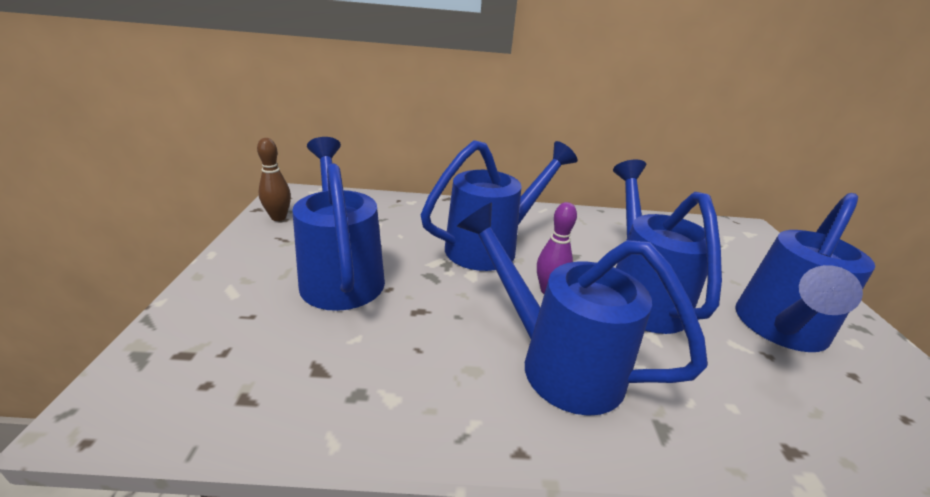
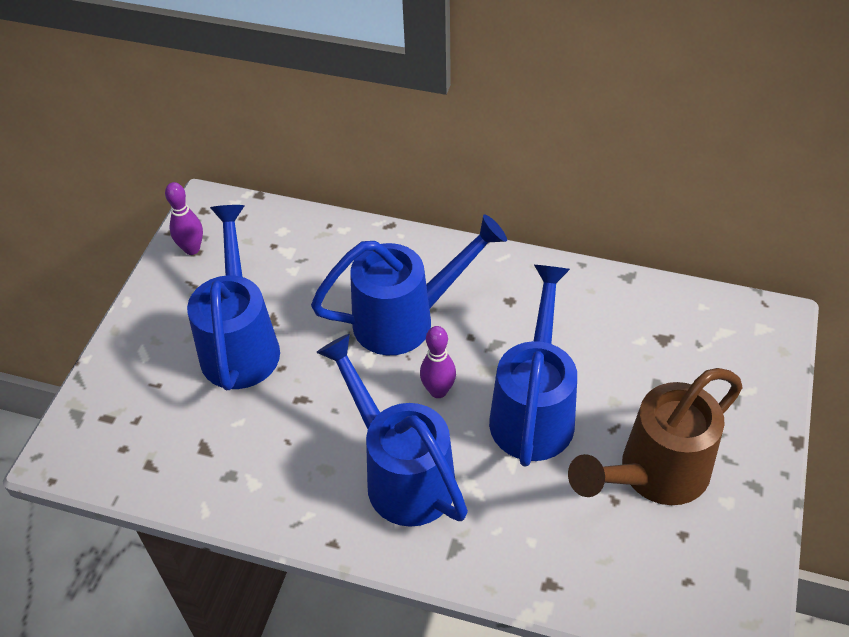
camera: 20 degrees right, 20 degrees up
(278, 217) = (192, 249): brown bowling pin -> purple bowling pin
(778, 330) = (652, 475): blue watering can -> brown watering can

